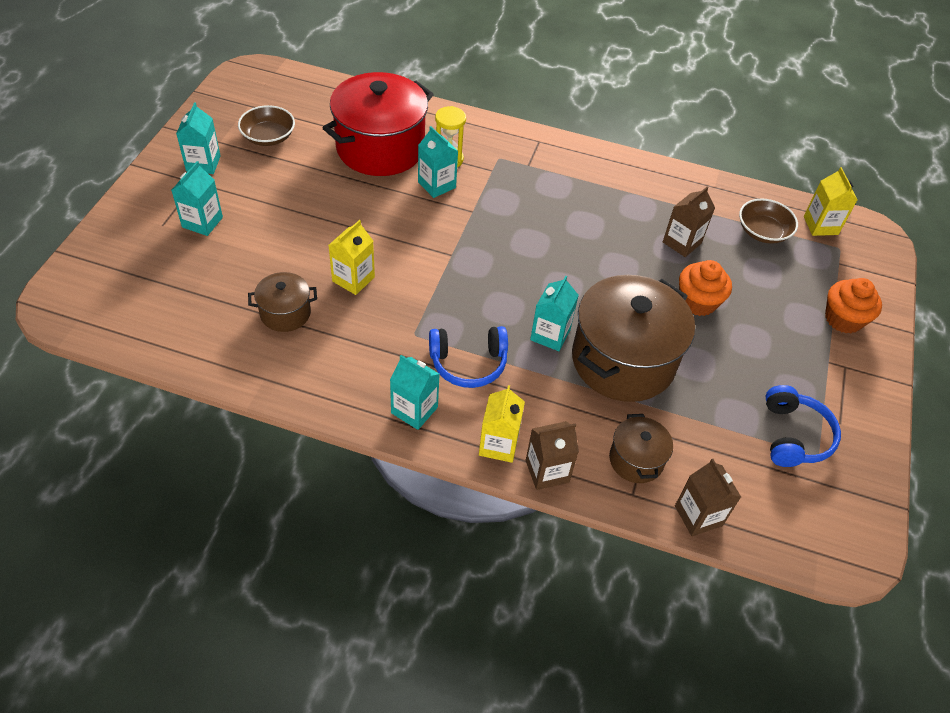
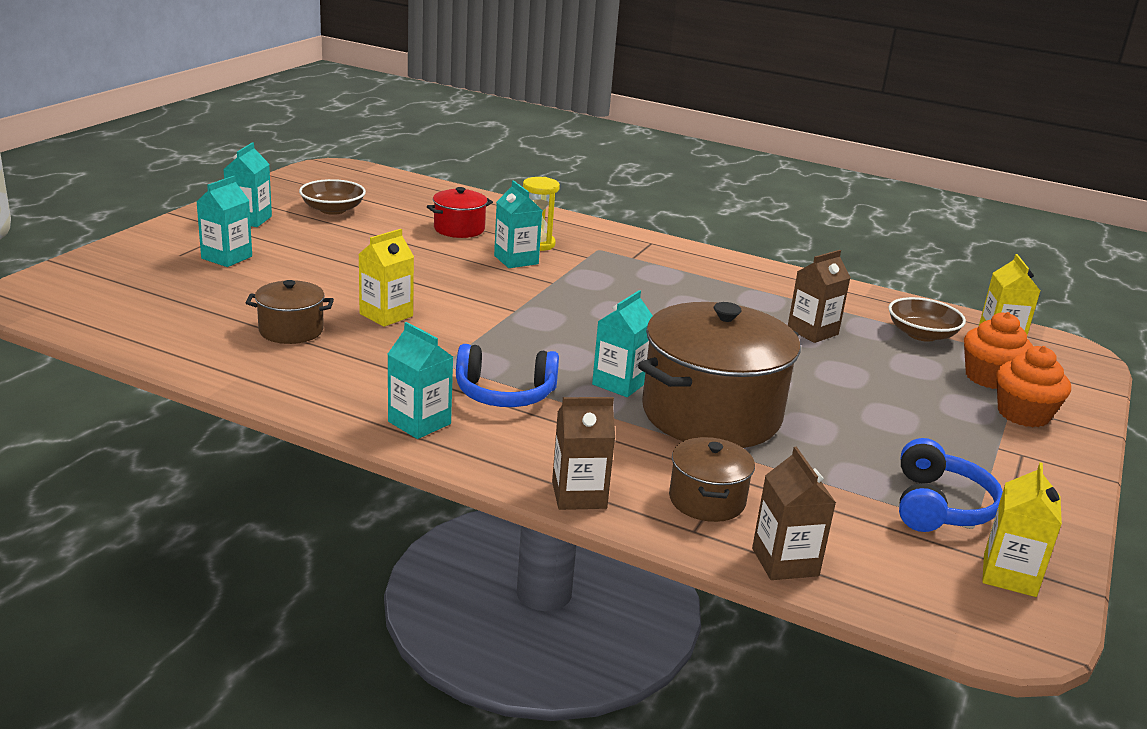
camera: 10 degrees right, 25 degrees down
(380, 148) = (459, 229): red pot -> red pot, size x0.48
(498, 444) = (520, 464): yellow carton -> yellow carton (1009, 575)
(698, 302) = (824, 379): orange cupcake -> orange cupcake (989, 378)

